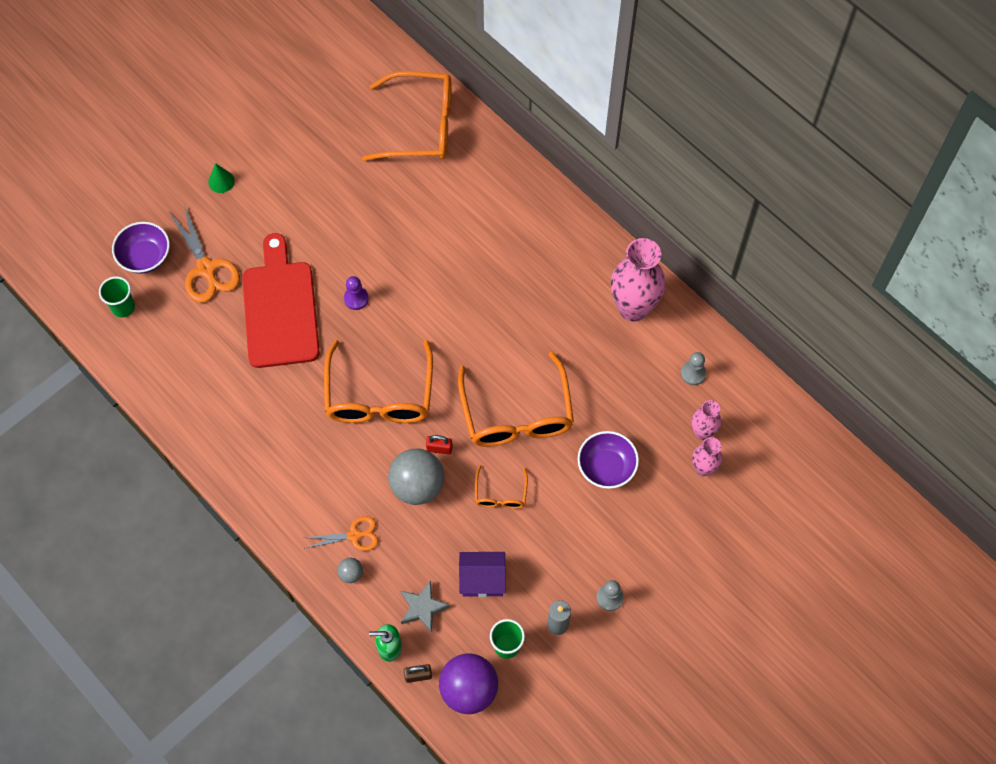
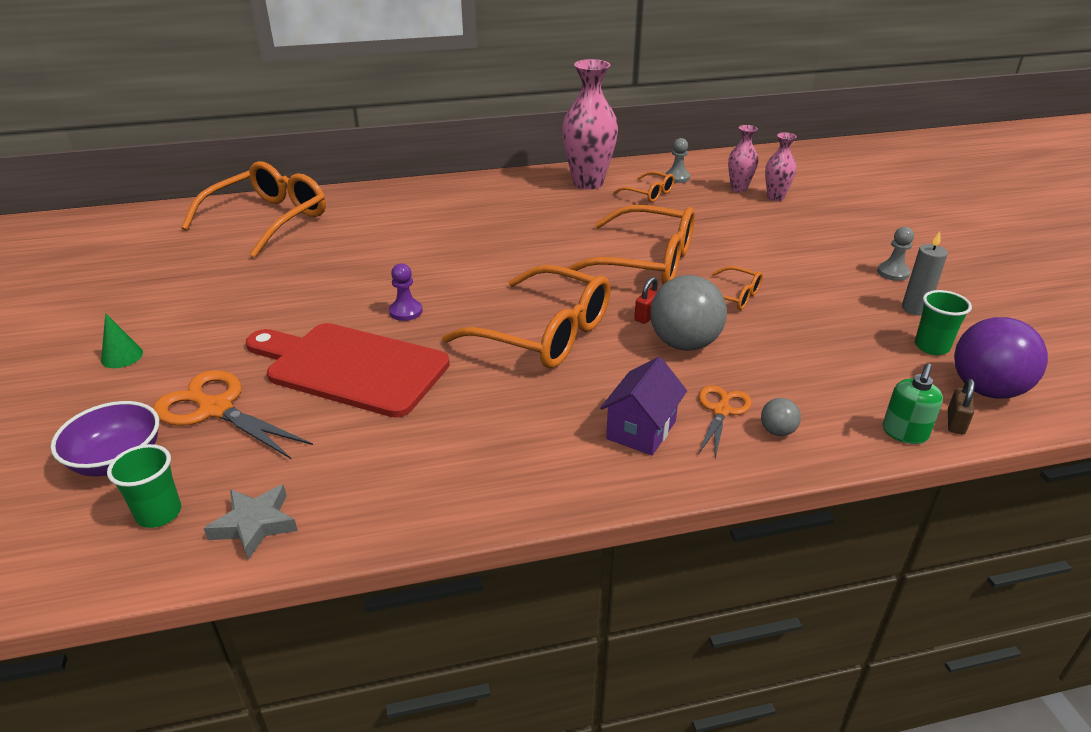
camera: 60 degrees left, 30 degrees down
(206, 269) = (216, 409): orange scissors -> orange scissors turned 150 degrees counterclockwise
(423, 608) = (855, 389): grey star -> grey star (255, 524)
(482, 580) = (836, 337): purple house -> purple house (641, 430)
(606, 467) = (742, 236): purple bowl -> none
(643, 365) = (649, 193): none -> orange glasses

